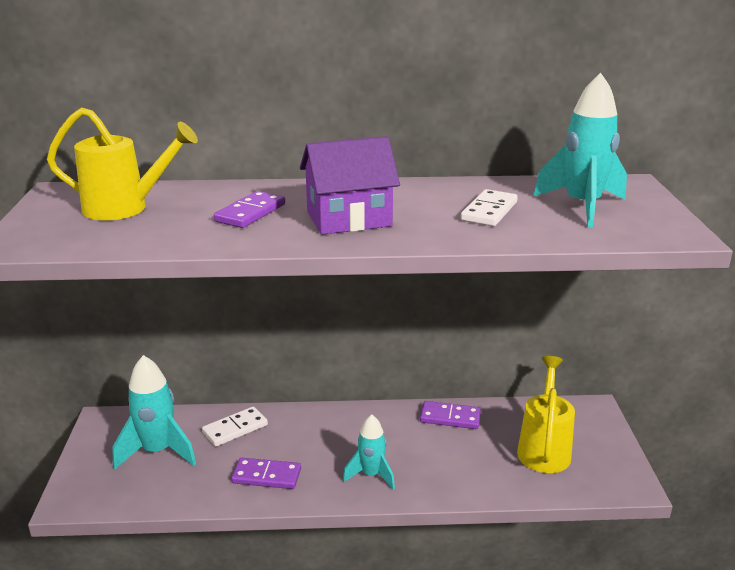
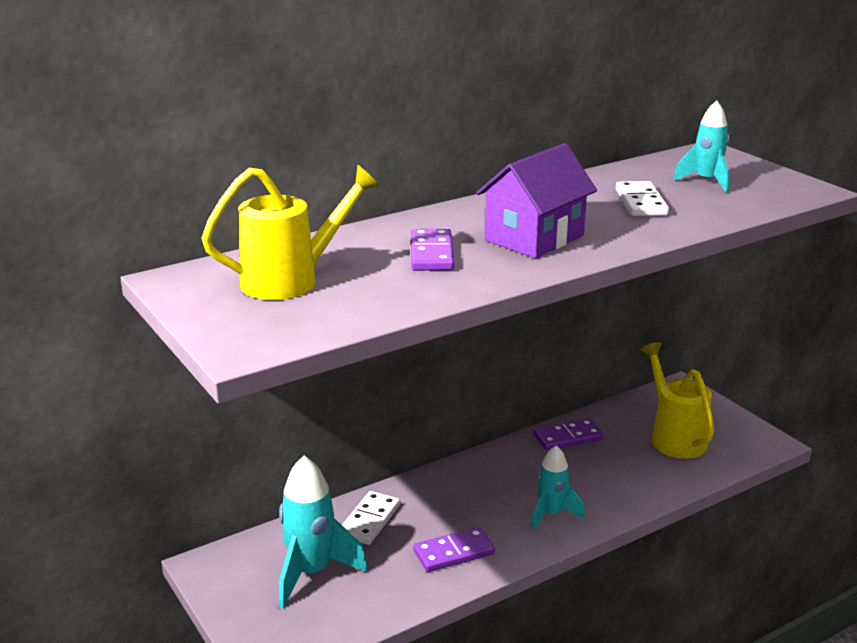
camera: 30 degrees left, 0 degrees up
(582, 207) = (706, 181): turquoise rocket -> turquoise rocket, size x0.63

